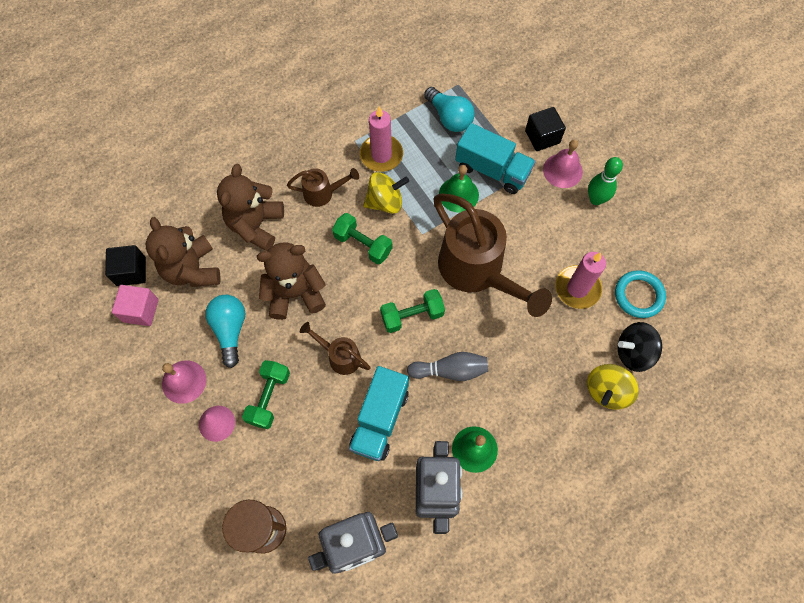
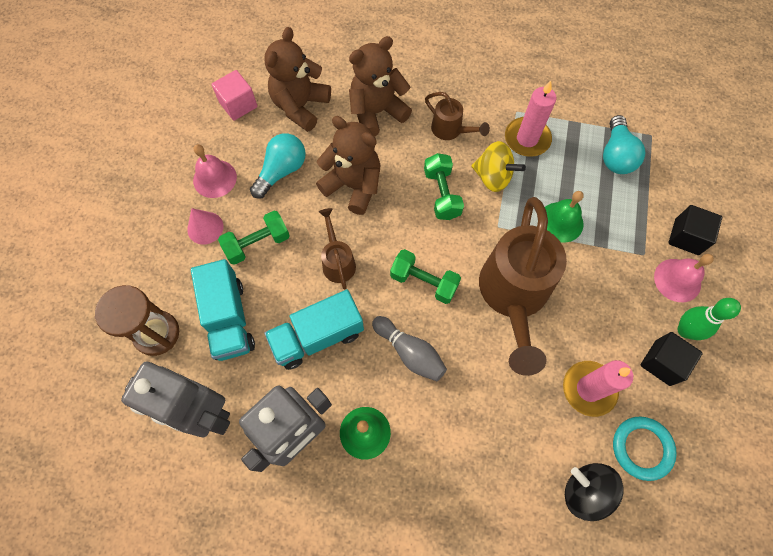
camera: 45 degrees right, 0 degrees up
(131, 271) = (260, 73): black cube -> black cube (662, 362)
(492, 170) = (611, 226): turquoise truck -> turquoise truck (229, 319)
(606, 391) = (526, 499): yellow spinning top -> none

